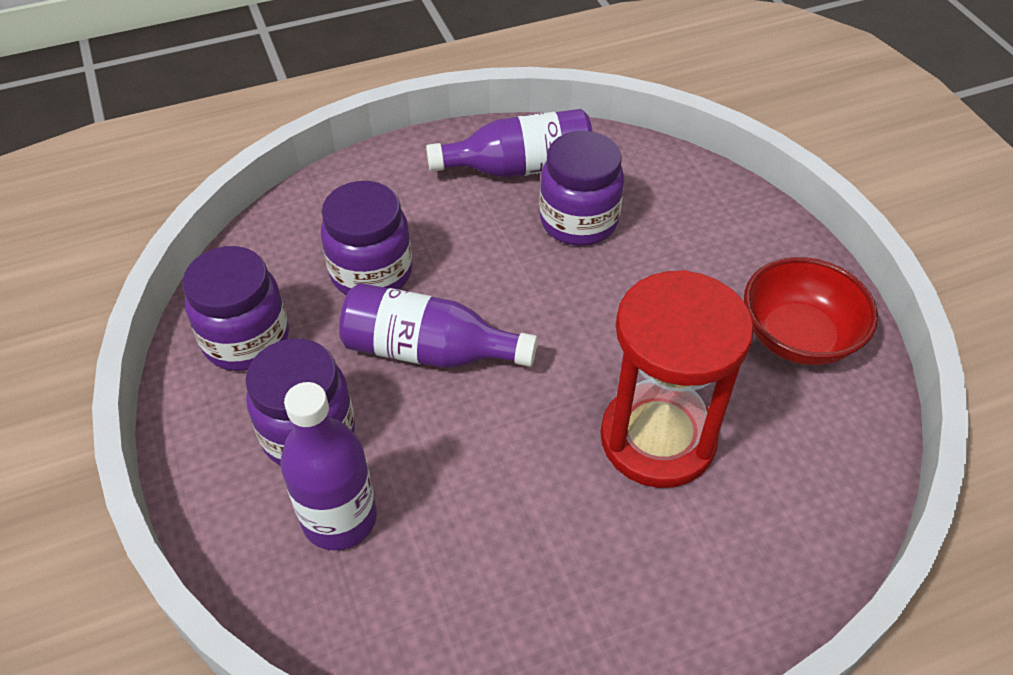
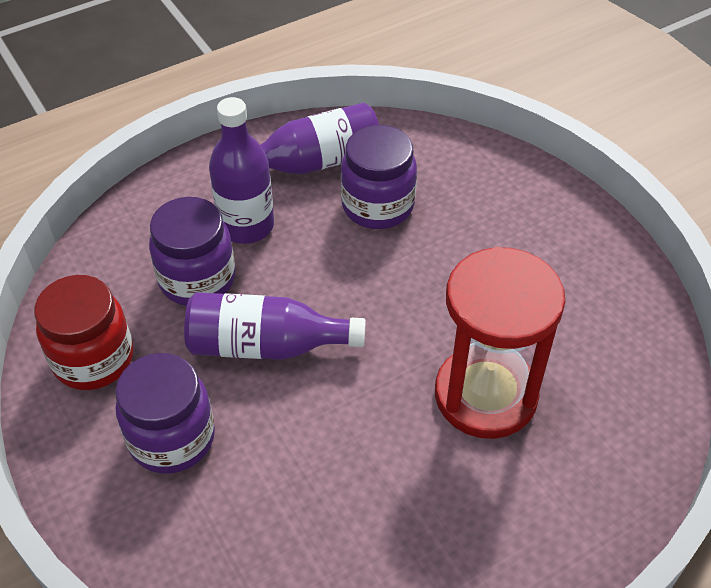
camera: 10 degrees left, 0 degrees up
(246, 340) = (93, 359): purple jar -> red jar
(339, 518) = (217, 511): purple bottle -> purple bottle (246, 226)
(798, 337) = (589, 286): red bowl -> none

